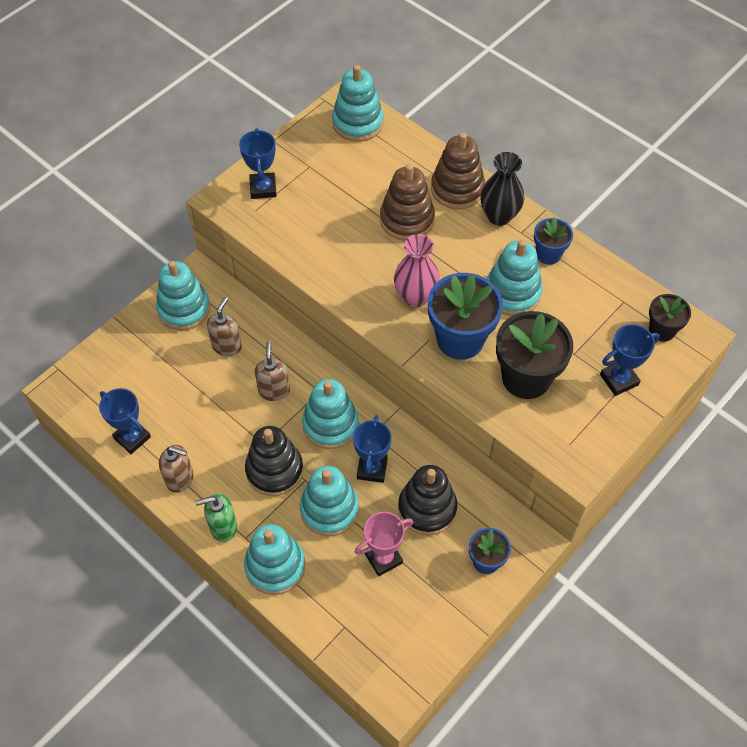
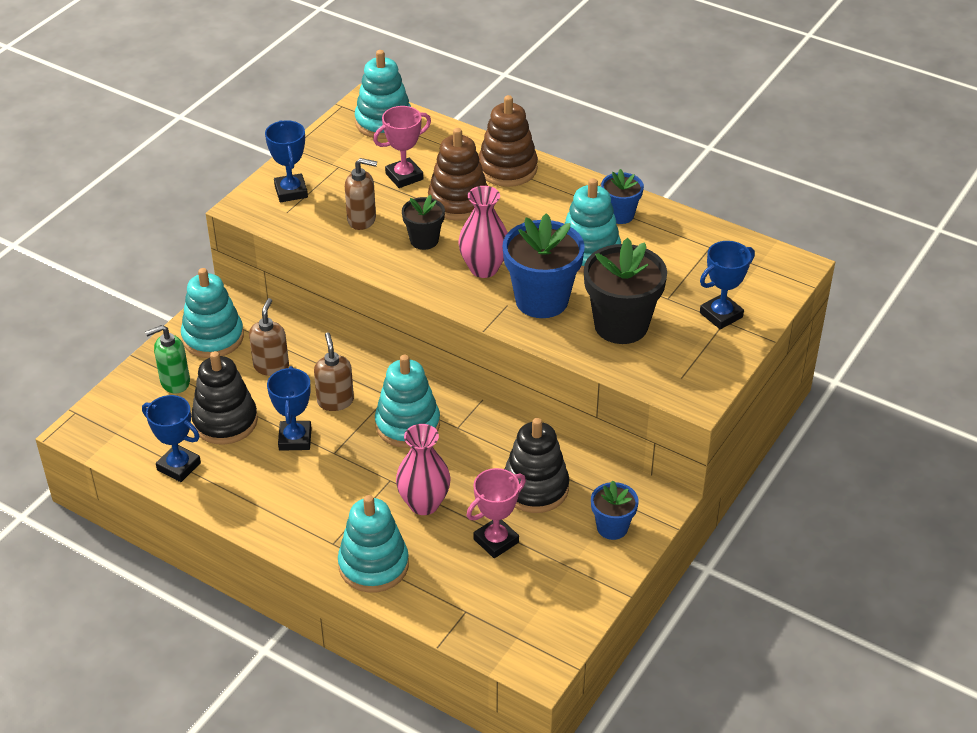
camera: 10 degrees left, 15 degrees down
(180, 479) = (244, 498): brown soap dispenser -> brown soap dispenser (362, 220)
(223, 527) = (304, 537): green soap dispenser -> green soap dispenser (174, 382)
(274, 470) = (352, 475): black stacking toy -> black stacking toy (225, 421)
(329, 509) = (424, 504): turquoise stacking toy -> pink vase
(364, 185) = (404, 176): none -> pink trophy
(372, 469) = (464, 460): blue trophy -> blue trophy (295, 439)
(499, 216) = (559, 187): black vase -> none
(662, 330) = (756, 267): black flower pot -> black flower pot (424, 240)

